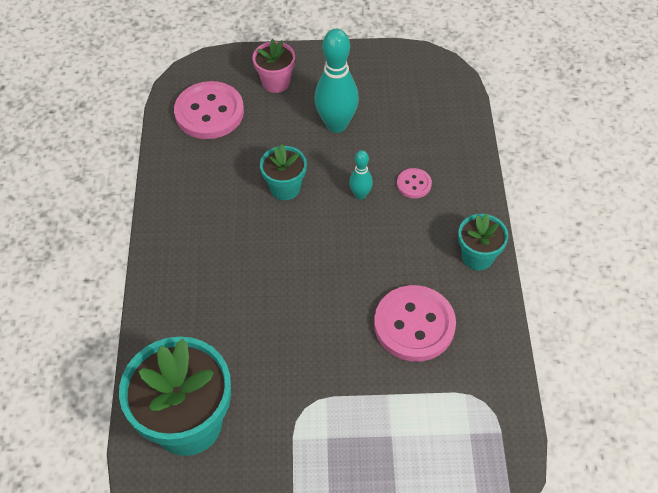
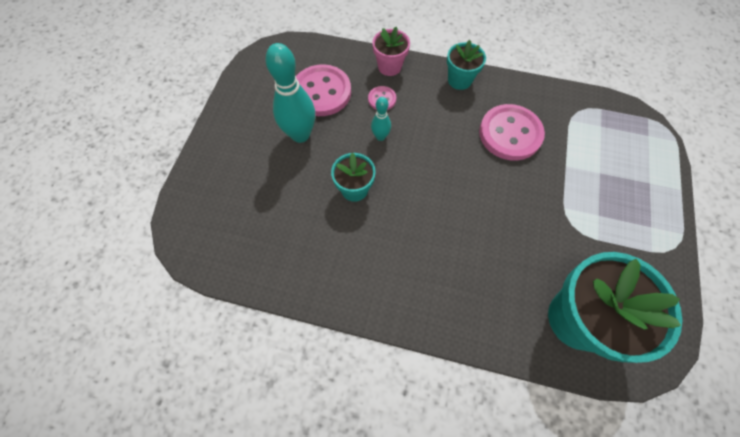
camera: 75 degrees left, 10 degrees up
(209, 112) = (240, 233): pink button -> pink button (322, 92)
(276, 82) = (230, 168): pink flower pot -> pink flower pot (389, 67)

